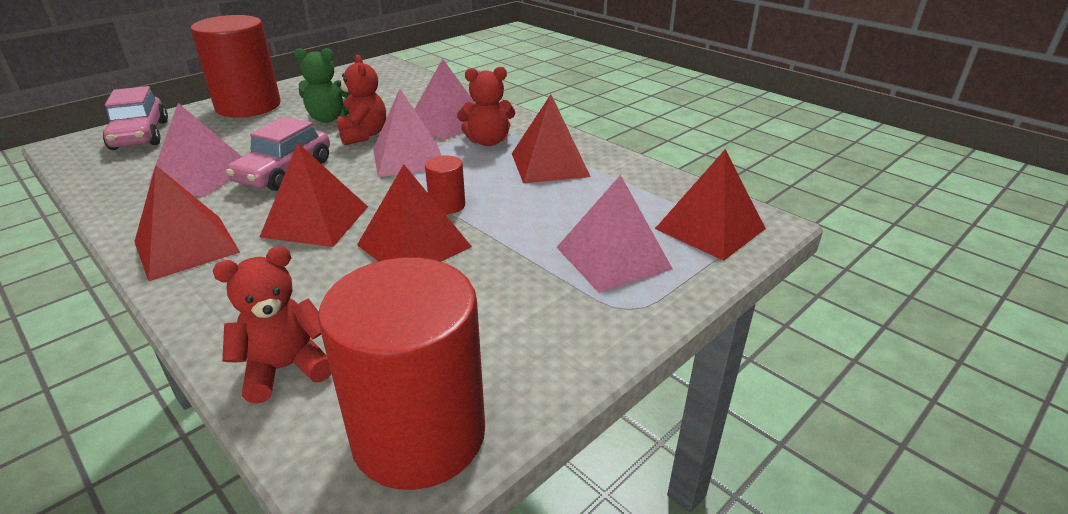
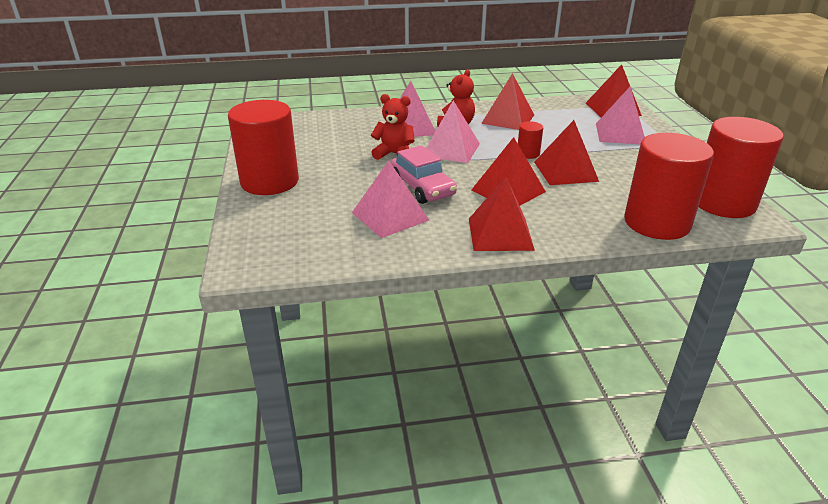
camera: 55 degrees left, 0 degrees up
(140, 135) = (266, 232): pink car -> none
(285, 368) = (656, 223): red teddy bear -> red cylinder
(329, 118) = (345, 159): green teddy bear -> none

